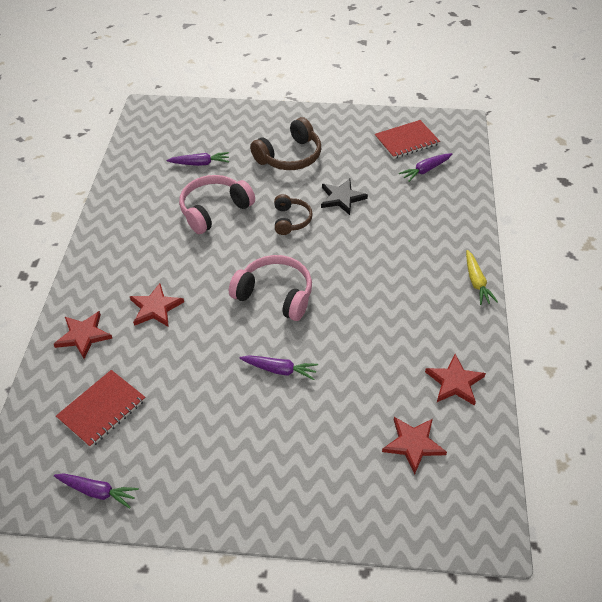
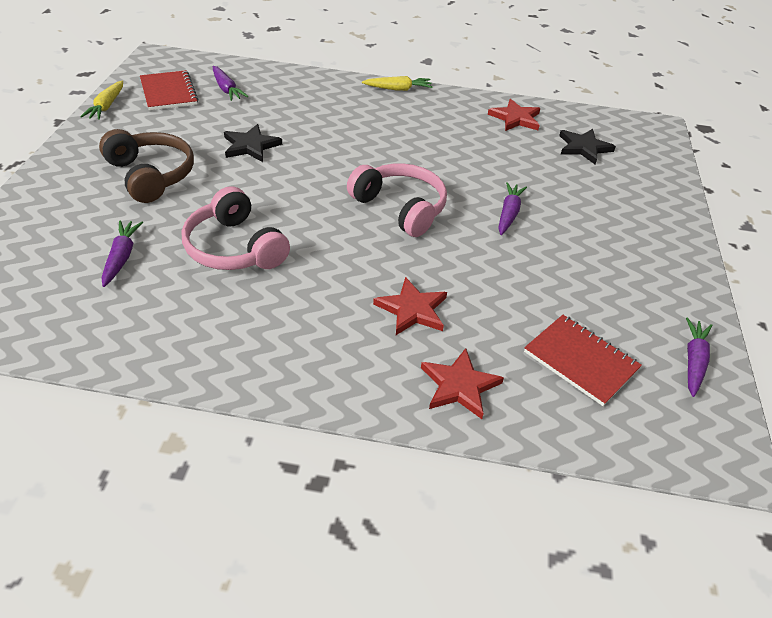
camera: 90 degrees left, 5 degrees down
(275, 295) = (400, 208): pink headphones -> pink headphones turned 105 degrees clockwise
(291, 220) = (277, 185): brown headphones -> none
(373, 116) = (106, 106): none -> yellow carrot
(413, 444) = (583, 148): red star -> black star

